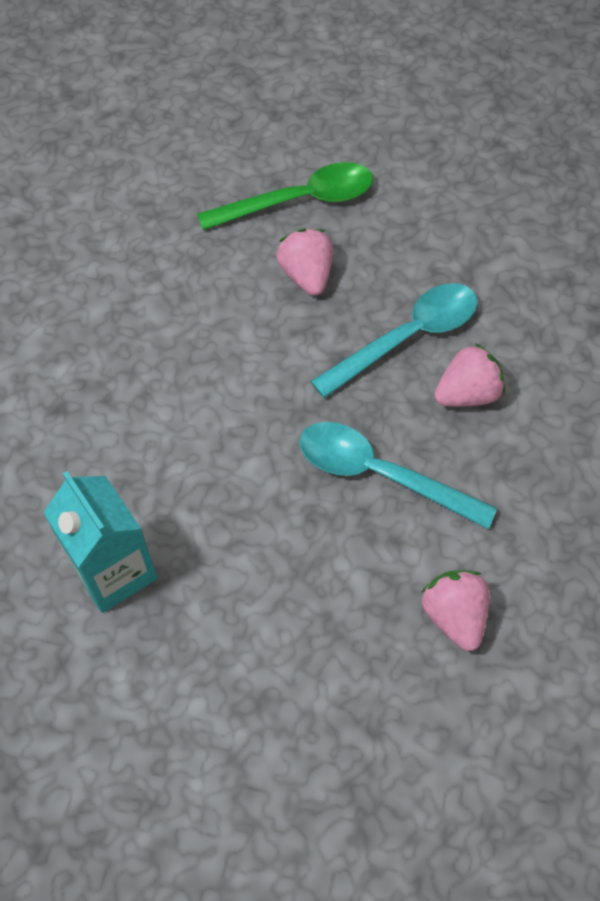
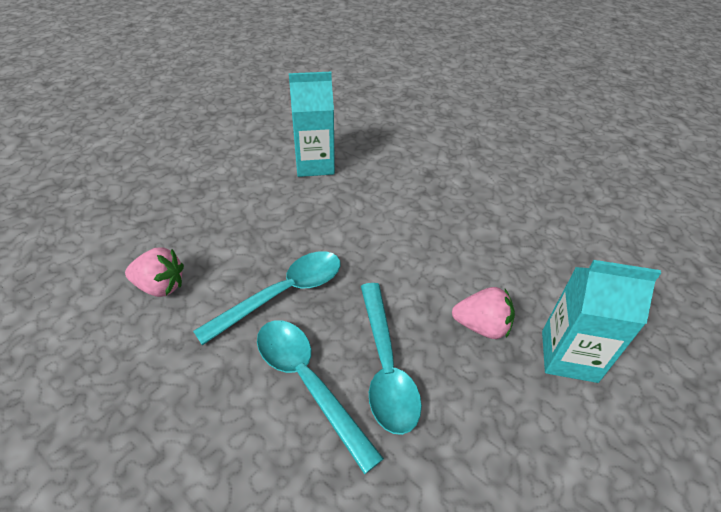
camera: 115 degrees right, 15 degrees down
(299, 201) = (569, 356): green spoon -> turquoise carton
(467, 393) = (308, 382): pink strawberry -> turquoise spoon

